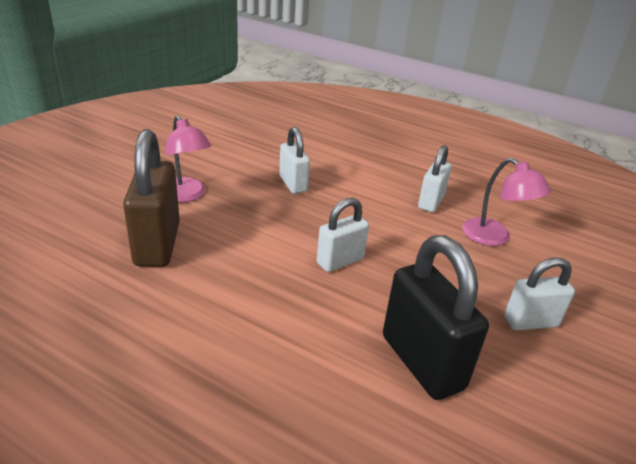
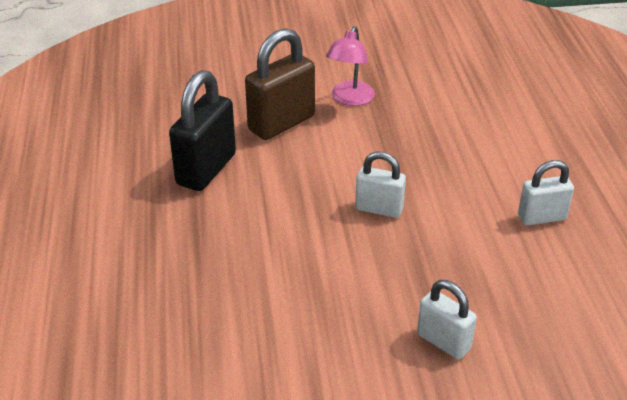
camera: 55 degrees right, 5 degrees up
(293, 184) = (444, 134): white padlock -> none
(422, 362) = (321, 299): black padlock -> black padlock (206, 169)
(494, 237) = (543, 278): pink lamp -> none

